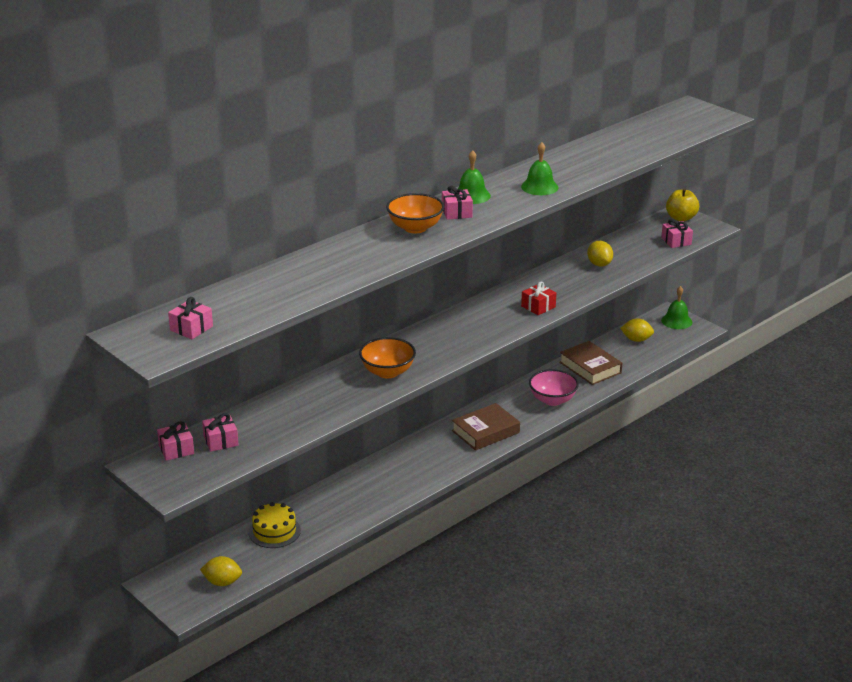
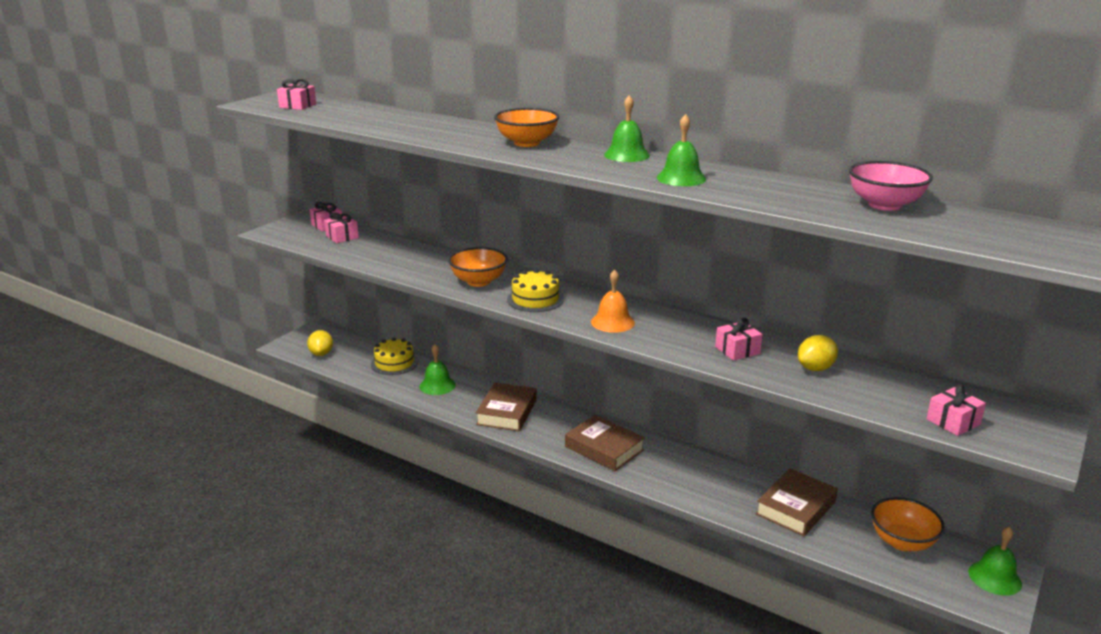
camera: 75 degrees right, 5 degrees down
(337, 507) = (437, 385): none -> green bell
(406, 472) = (507, 412): none -> brown book
(440, 349) = (535, 299): none -> yellow cake
(457, 212) = (577, 153): pink gift -> pink gift (737, 350)
(499, 323) = (612, 322): none -> orange bell
(538, 307) = (667, 340): red gift -> none
(552, 400) = (698, 487): pink bowl -> pink bowl (884, 205)
(636, 340) = (902, 542): yellow lemon -> orange bowl
(681, 218) = (1038, 421): yellow apple -> none

